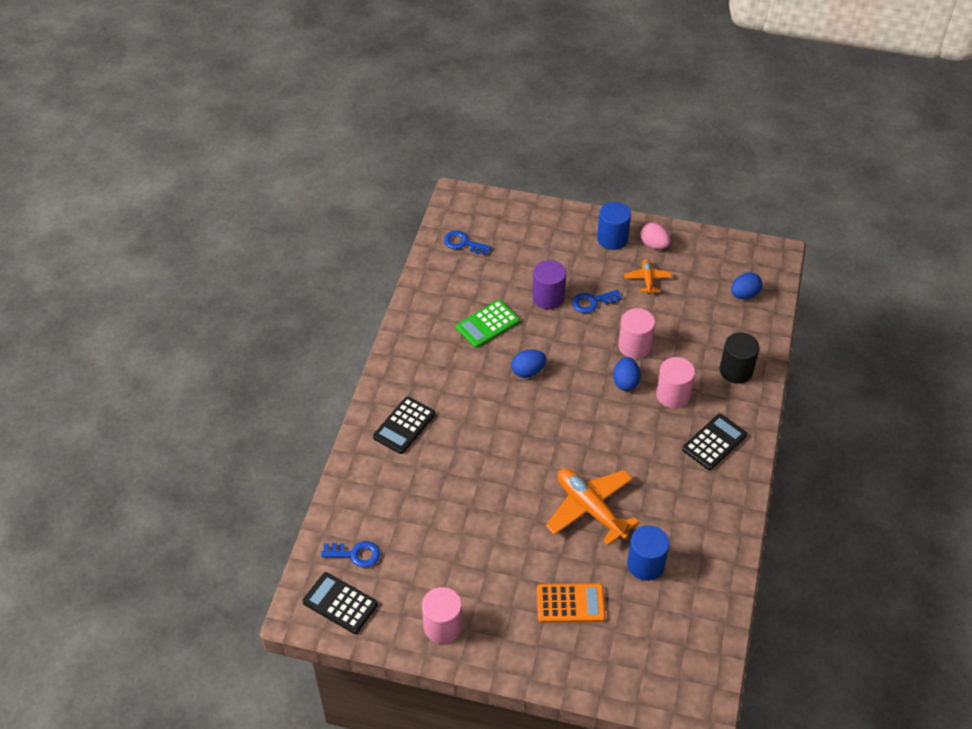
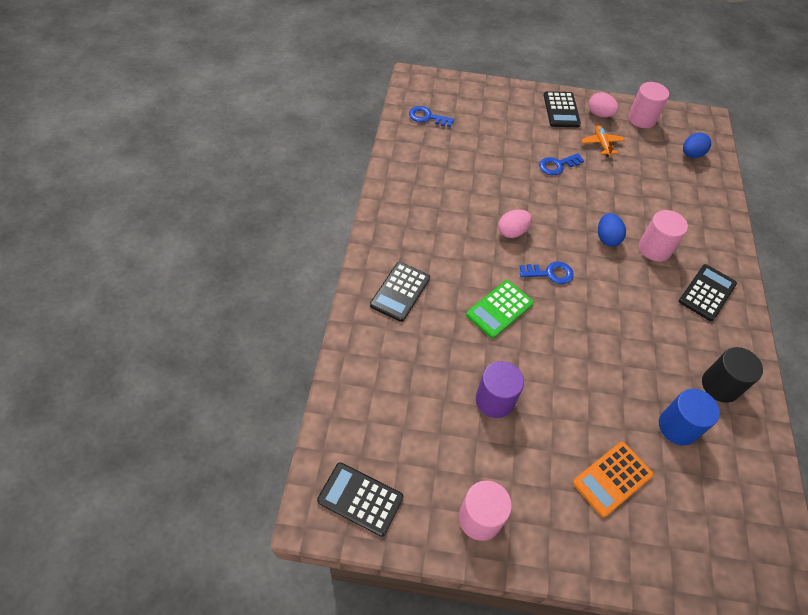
camera: 10 degrees left, 5 degrees up
(355, 554) = (369, 438): blue key -> blue key (550, 273)
(487, 324) = (464, 189): green calculator -> green calculator (499, 309)
(528, 371) = (512, 232): blue egg -> pink egg
(548, 297) = (515, 162): purple cylinder -> purple cylinder (494, 400)
(570, 603) = (612, 479): orange calculator -> orange calculator turned 150 degrees clockwise
(590, 509) = (606, 369): orange plane -> none
(612, 239) = (561, 110): blue cylinder -> black calculator
(634, 346) = (606, 204): pink cylinder -> pink cylinder (641, 119)
(736, 370) = (705, 223): black cylinder -> black cylinder (720, 385)

